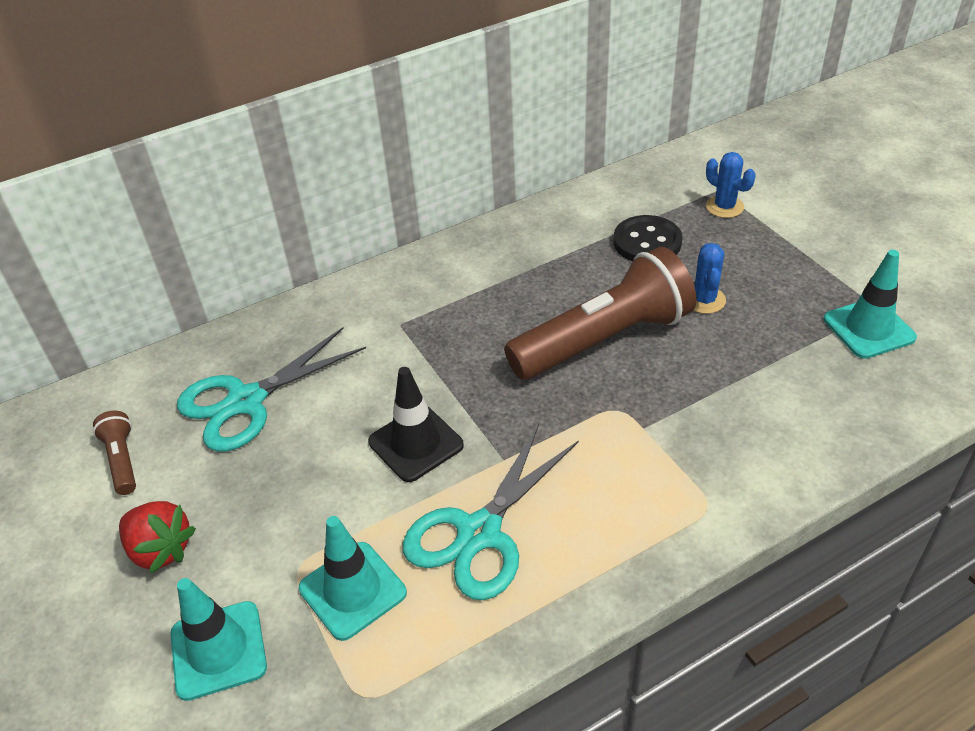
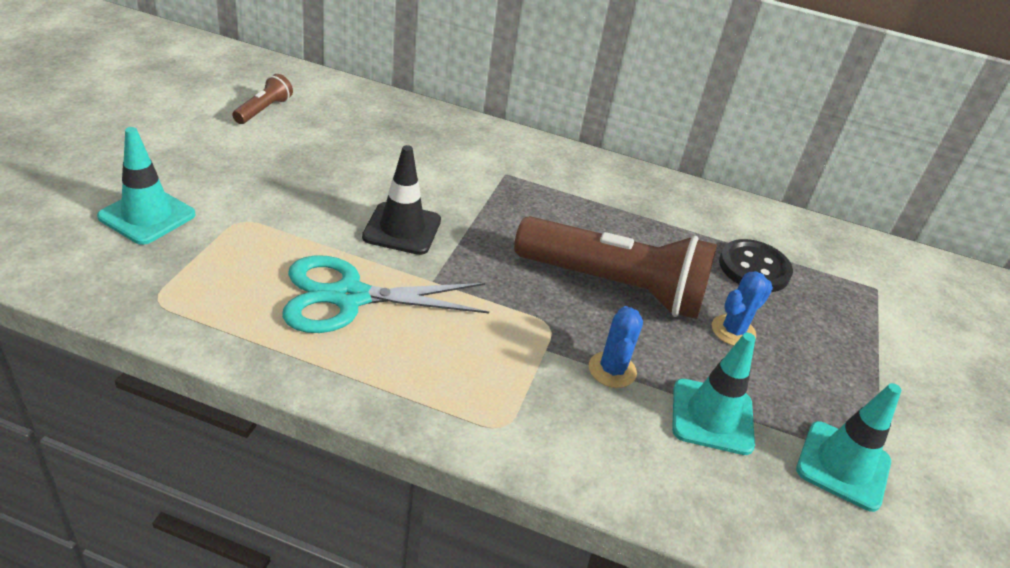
camera: 40 degrees right, 5 degrees down
(161, 549) = (207, 156): red strawberry -> none
(246, 401) = (361, 137): turquoise scissors -> none
(352, 590) = (243, 255): turquoise traffic cone -> turquoise traffic cone (712, 416)
(724, 207) = (861, 300): blue cactus -> blue cactus (612, 370)

